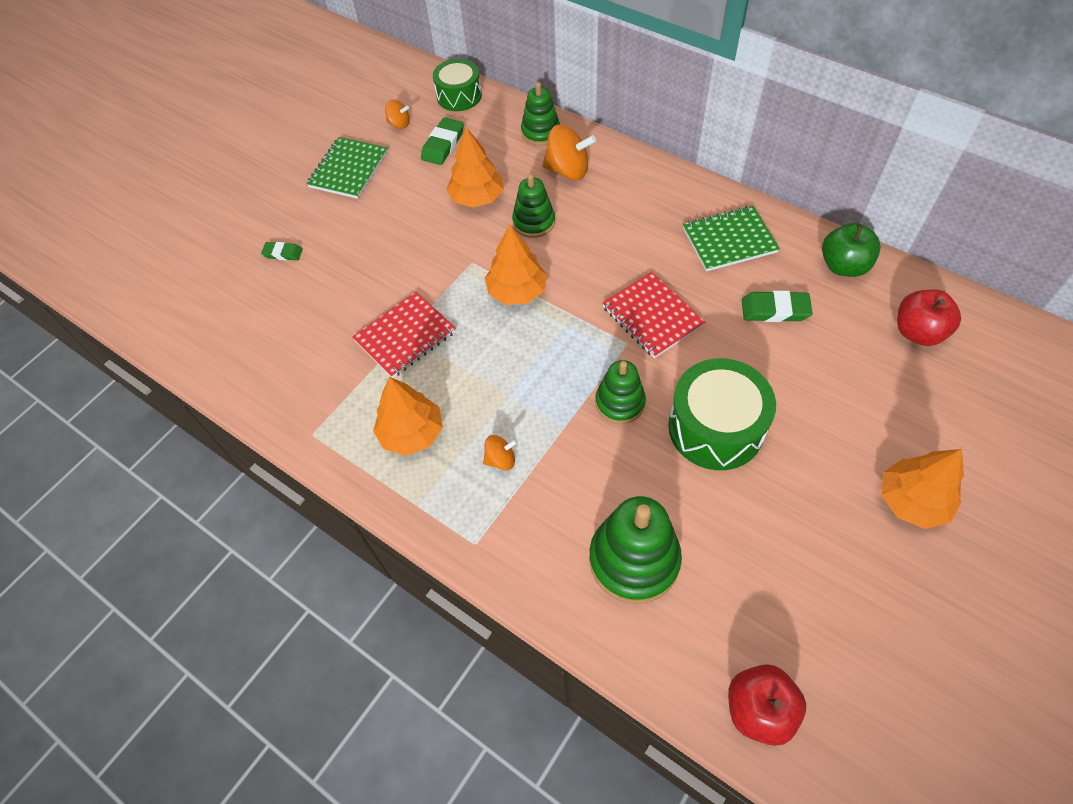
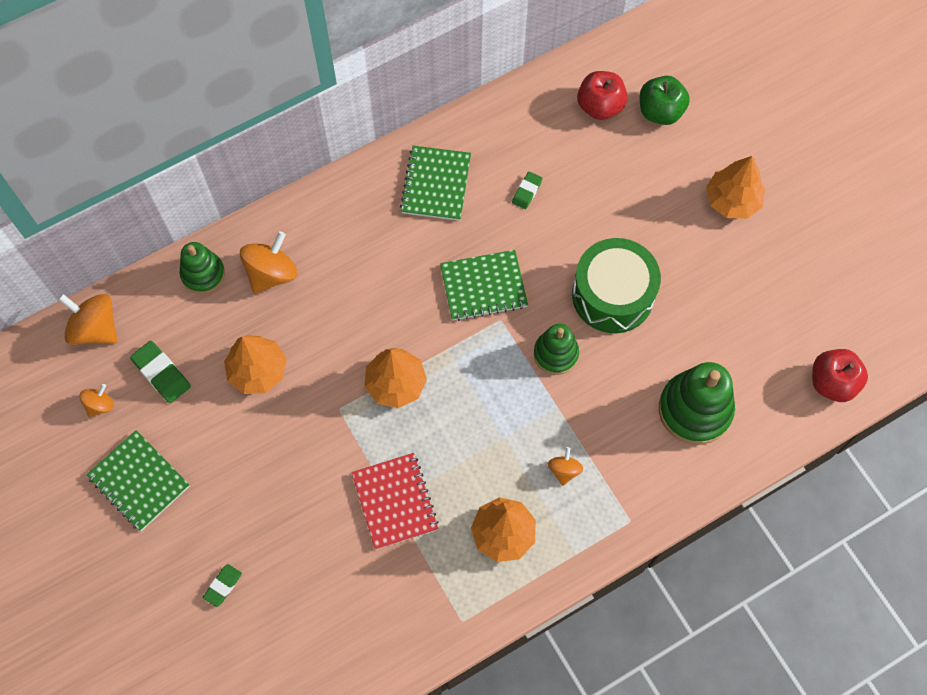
camera: 70 degrees left, 10 degrees up
(459, 96) = (95, 328): green drum -> orange spinning top
(534, 222) = (320, 333): green stacking toy -> none
(652, 316) = (483, 286): red notebook -> green notebook
(775, 310) = (527, 191): green eraser -> green eraser, size x0.63
(843, 266) = (511, 117): green apple -> green apple (660, 111)

